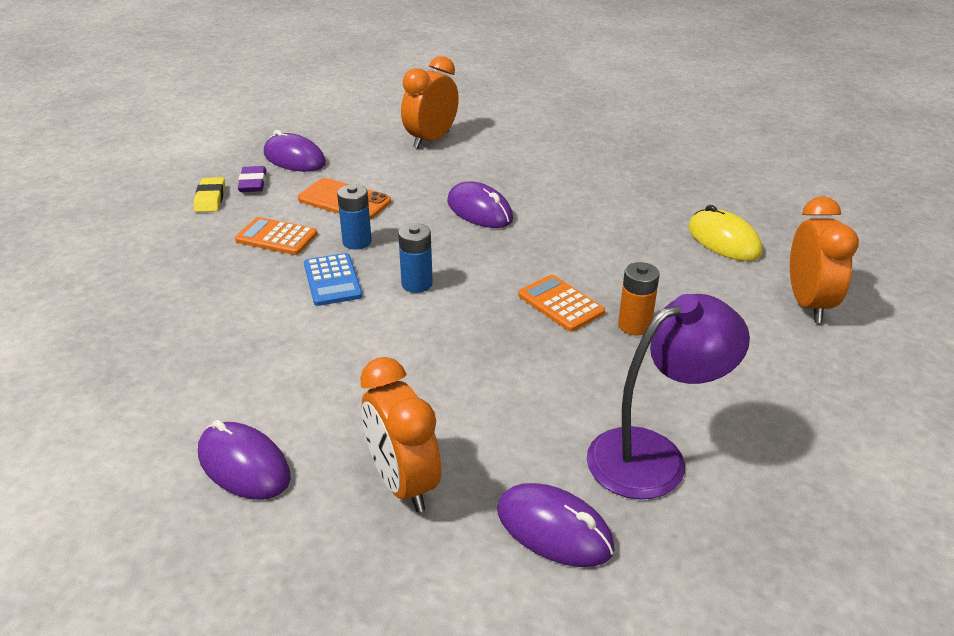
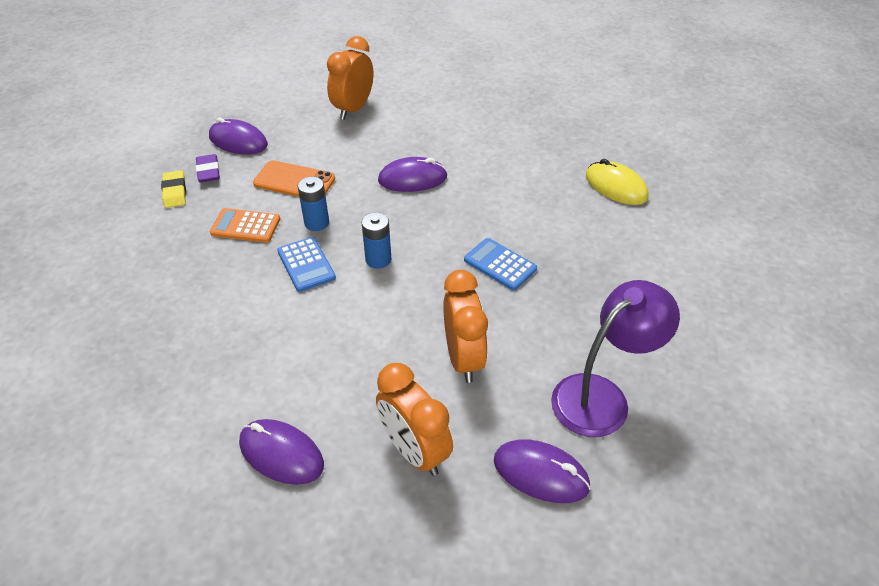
camera: 10 degrees left, 10 degrees up
(479, 211) = (412, 179): purple mouse -> purple mouse turned 45 degrees counterclockwise
(560, 304) = (500, 264): orange calculator -> blue calculator
(634, 325) = (562, 278): orange battery -> none
(808, 304) = (691, 240): orange clock -> orange clock (463, 358)

